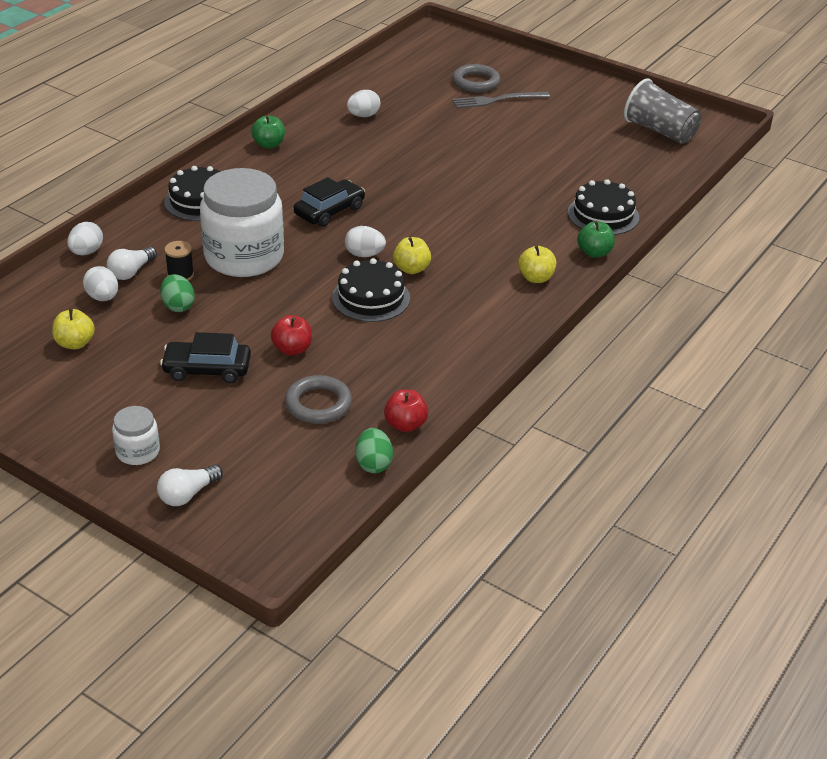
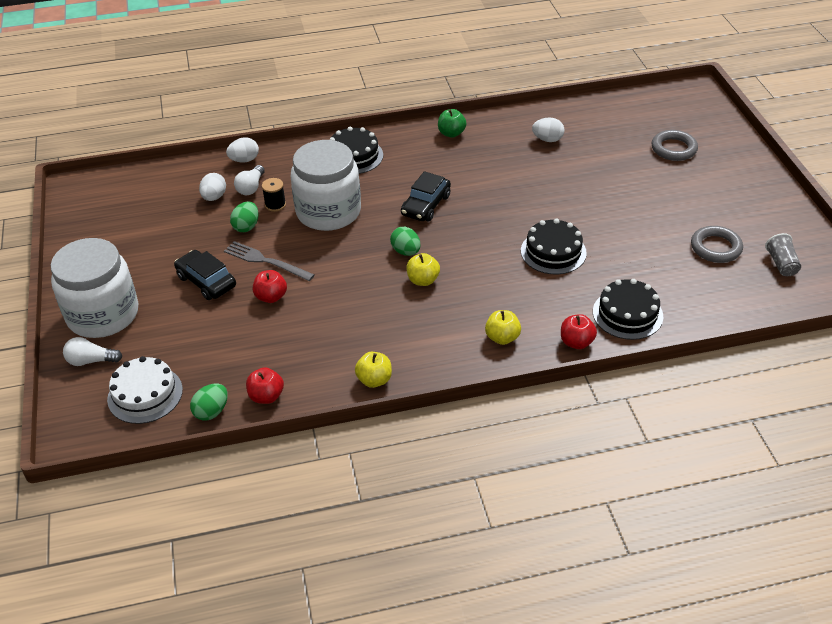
camera: 45 degrees right, 5 degrees up
(75, 343) = (162, 221): yellow apple -> yellow apple (374, 380)
(131, 272) = (251, 187): white light bulb -> white light bulb turned 60 degrees counterclockwise
(138, 451) = (103, 314): white jar -> white jar, size x2.18
(288, 488) = (145, 394): none -> white cake
(318, 404) = (235, 346): grey ring -> grey ring (716, 247)
(329, 211) = (426, 205): black car -> black car turned 120 degrees clockwise
(364, 254) = (406, 251): white egg -> green egg
(371, 298) = (367, 287): black cake -> black cake (553, 252)
(497, 100) = (671, 172): grey fork -> grey fork (266, 261)
(594, 253) = (576, 342): green apple -> red apple
(659, 131) = (781, 264): grey cup -> grey cup, size x0.56

